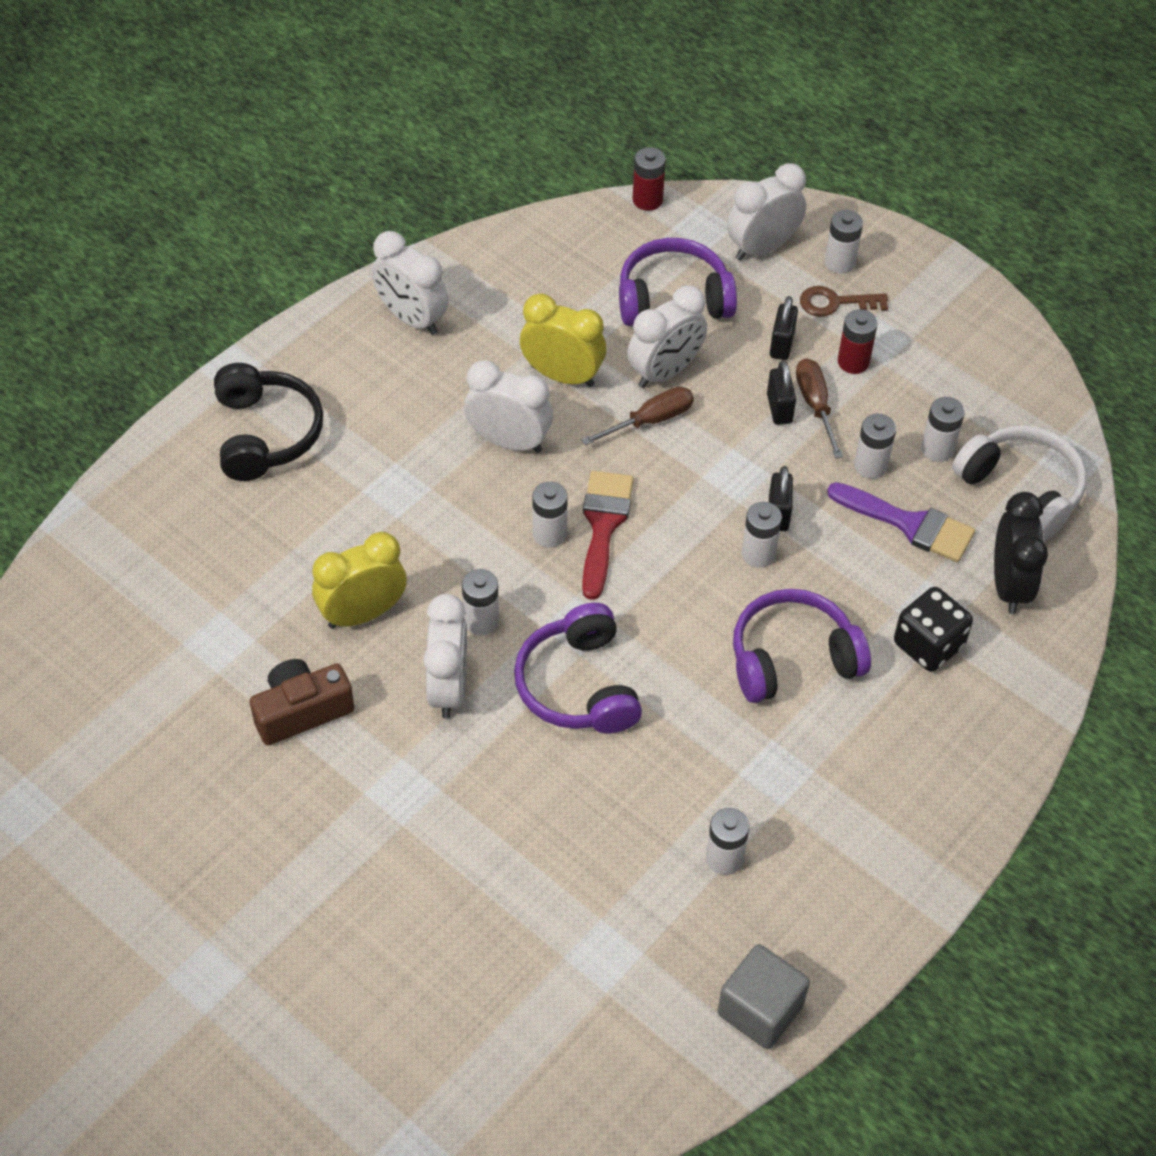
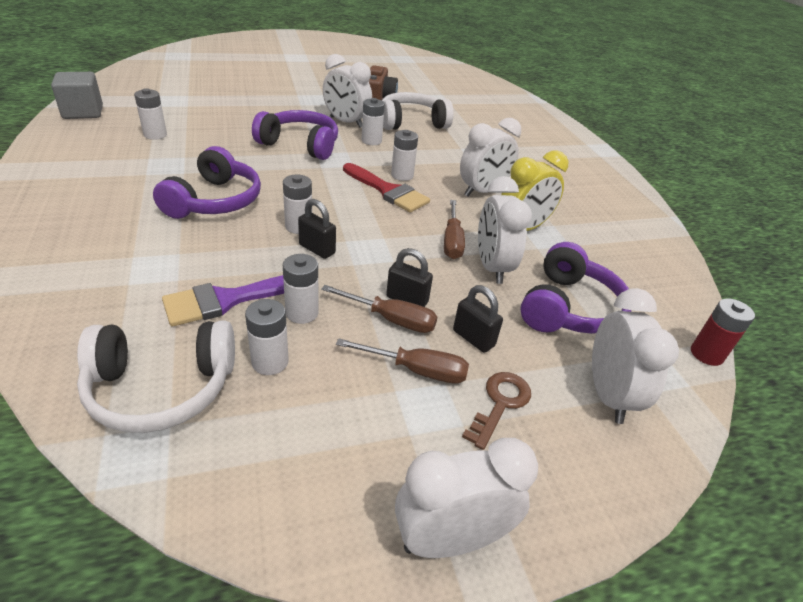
camera: 120 degrees right, 15 degrees down
(266, 434) = (548, 141): black headphones -> none
(363, 614) = (412, 122): yellow clock -> white headphones
(412, 318) = (612, 203): white clock -> white clock (450, 539)
(840, 262) = (556, 443): white battery -> none
(853, 362) = (417, 370): red battery -> brown screwdriver
(928, 645) = (135, 250): black dice -> none
(1009, 585) = (105, 315): black clock -> none

